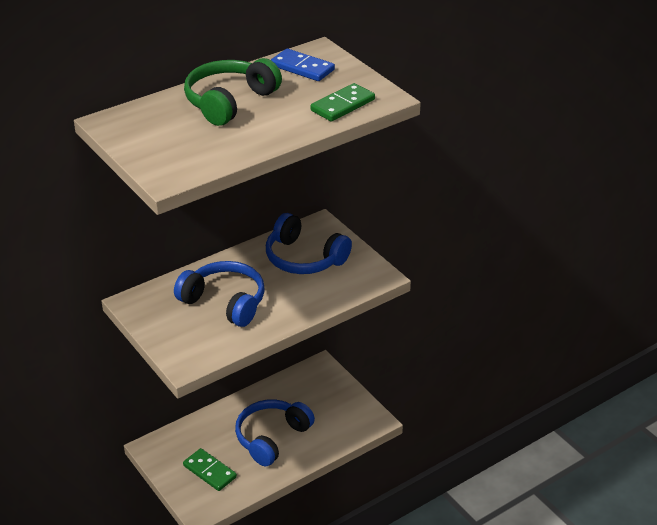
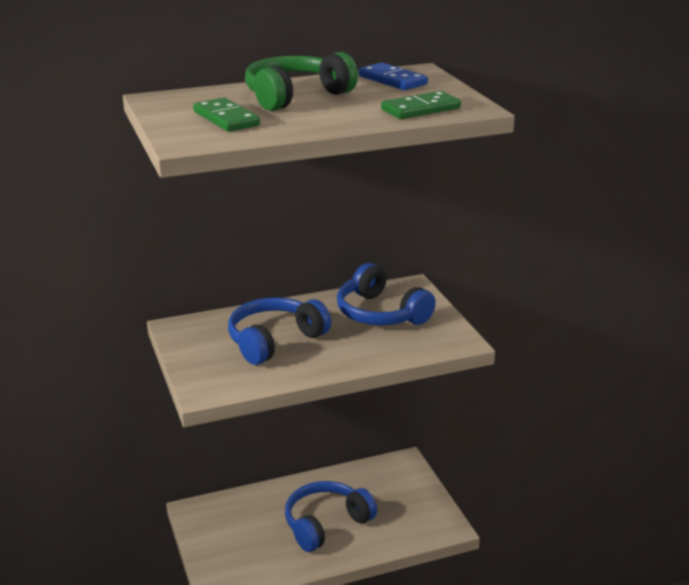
camera: 15 degrees right, 10 degrees down
(209, 471) = (245, 546): green domino -> green domino (226, 118)
(224, 302) = (275, 341): blue headphones -> blue headphones turned 90 degrees counterclockwise

